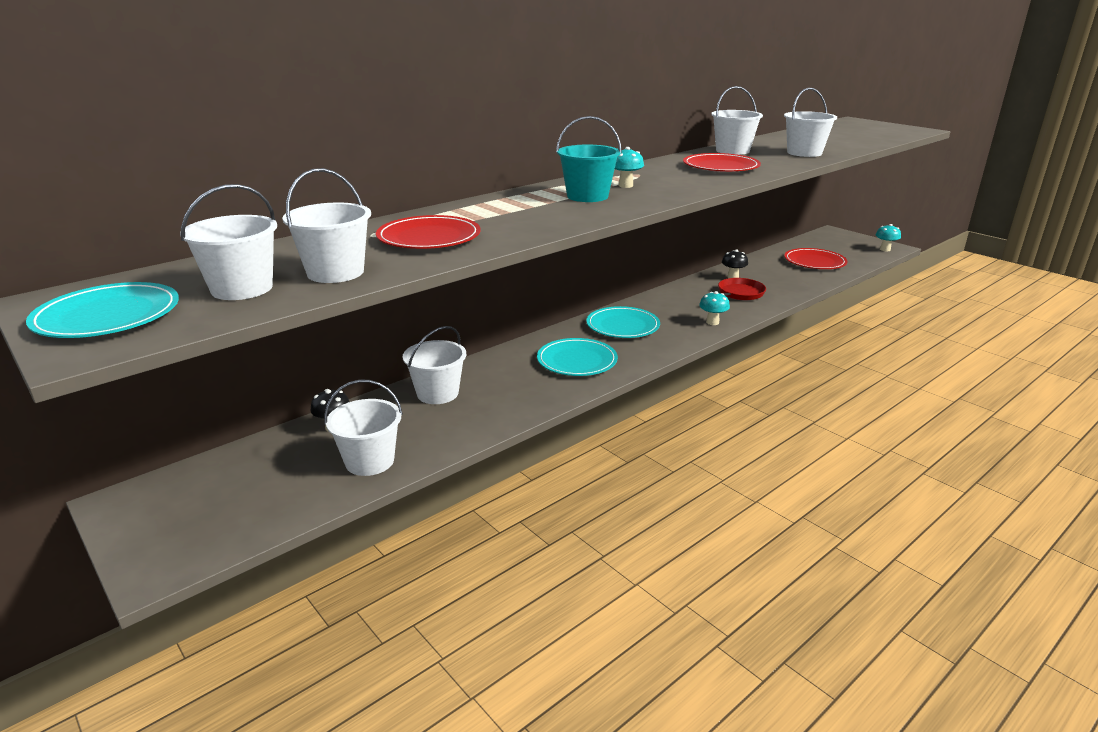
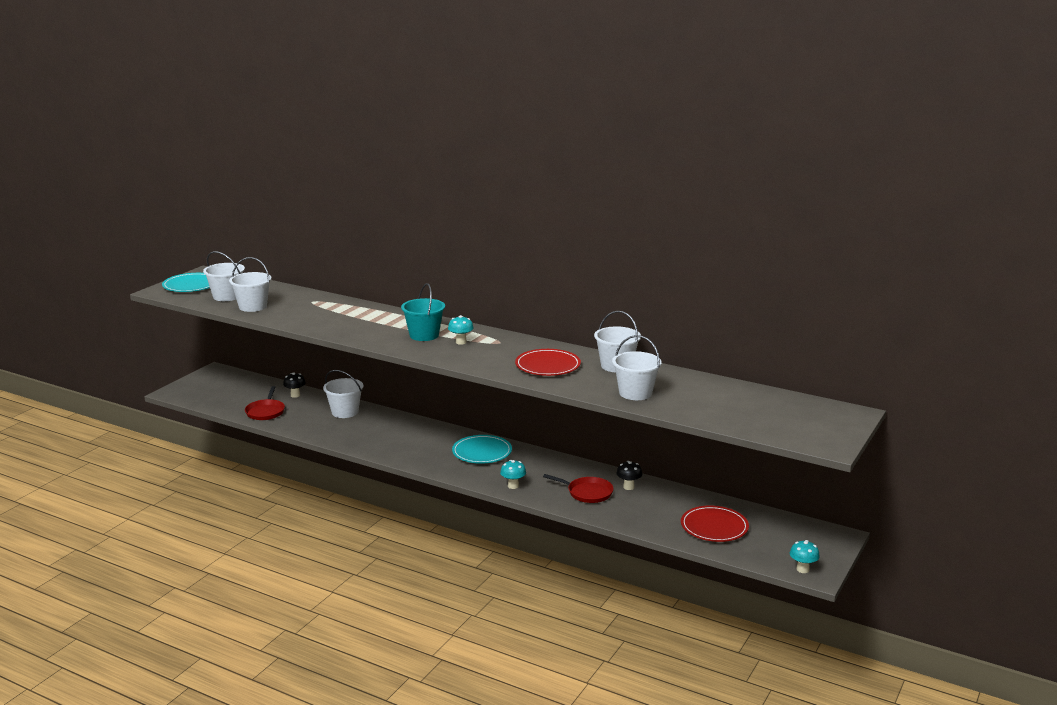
camera: 70 degrees right, 5 degrees down
(369, 461) = (265, 412): white bucket -> red pan
(429, 237) = (314, 313): red plate -> none
(577, 360) = (412, 444): turquoise plate -> none

